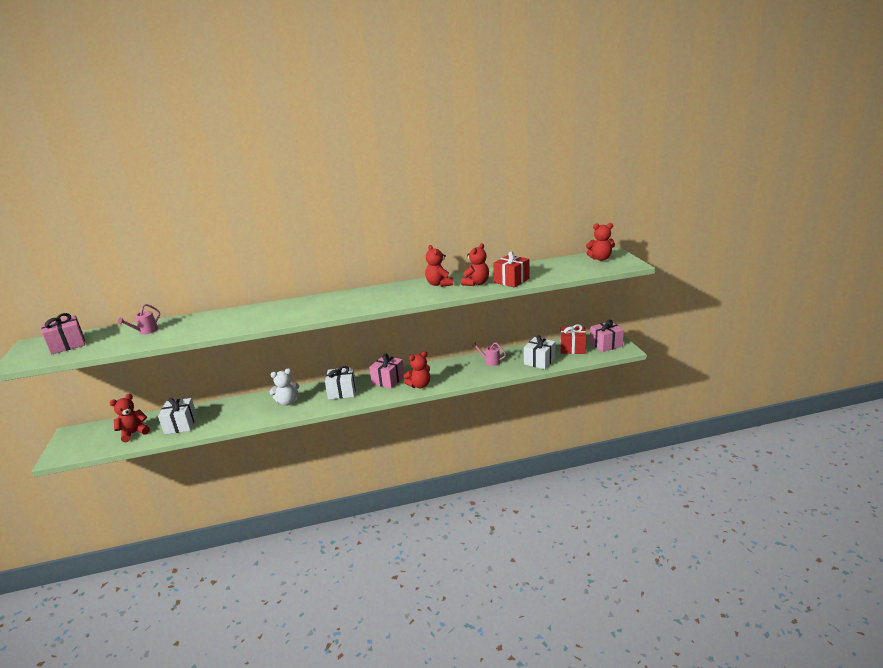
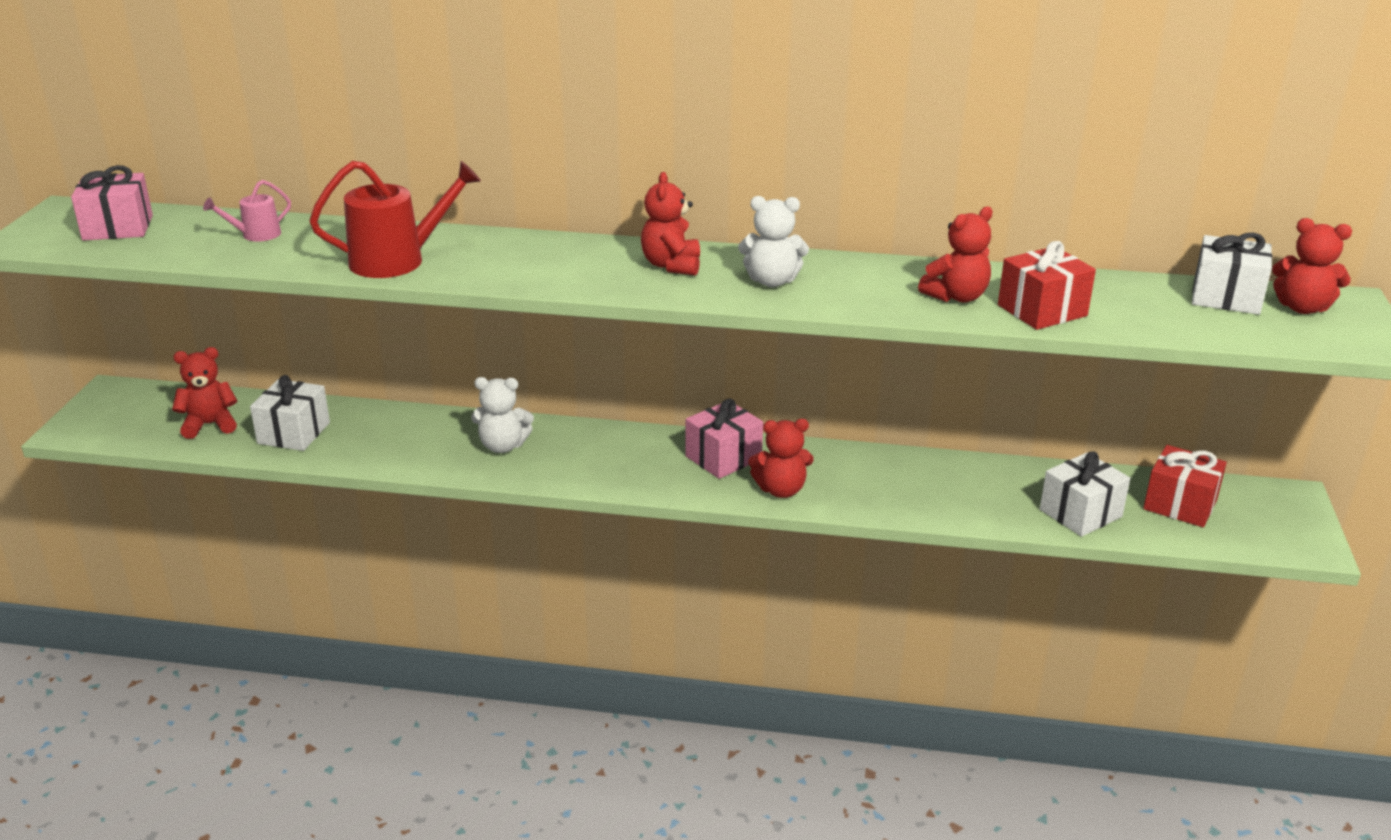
camera: 20 degrees right, 5 degrees up
(225, 325) = (397, 260): none -> red watering can
(342, 391) = (618, 455): white gift -> white gift (1226, 297)
(399, 295) = (772, 281): none -> white teddy bear
(439, 284) = (873, 277): red teddy bear -> red teddy bear (671, 265)
(490, 361) = (966, 480): pink watering can -> none
(606, 344) = (1270, 519): pink gift -> none

